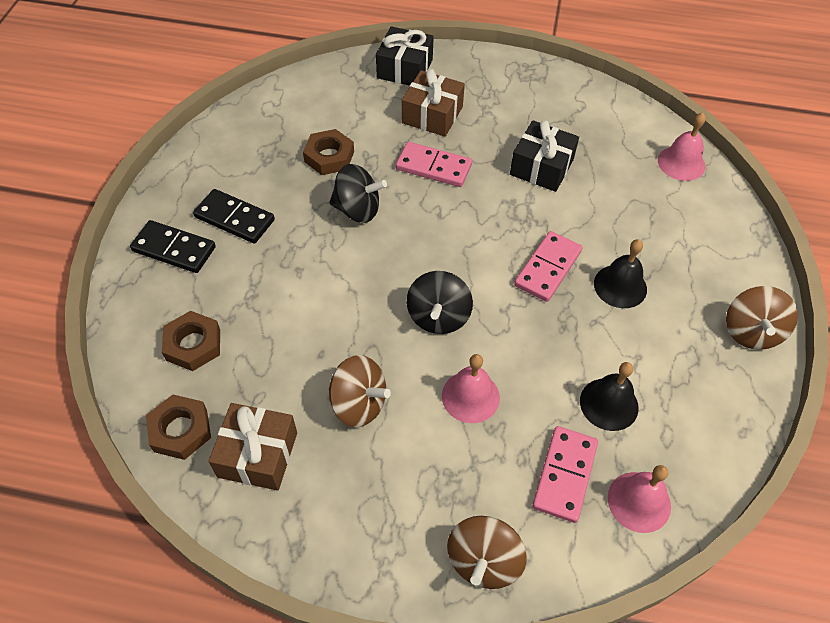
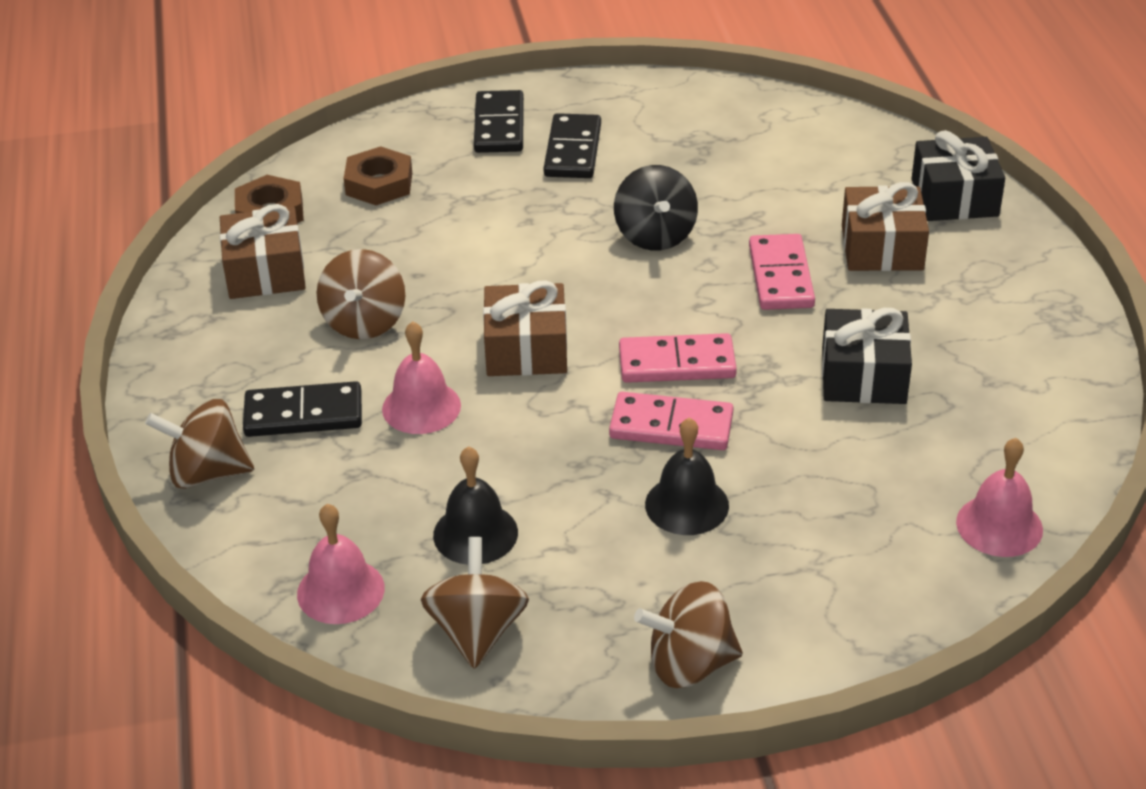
camera: 70 degrees right, 15 degrees down
(329, 156) = (728, 186): brown nut -> none
(438, 317) = (526, 349): black spinning top -> brown gift
(445, 474) = (303, 414): none -> black domino
(565, 475) = (348, 515): pink domino -> pink domino (677, 363)
(698, 431) = (477, 631): none -> brown spinning top

